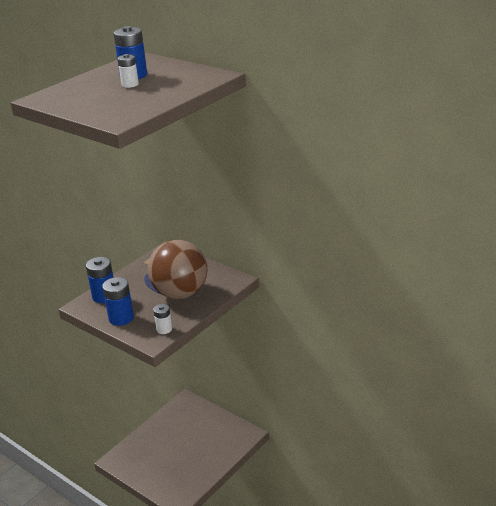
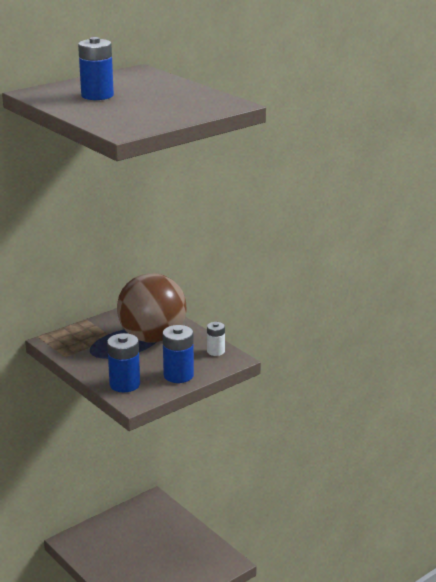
camera: 80 degrees left, 5 degrees down
(130, 84) = (126, 97): white battery -> none

